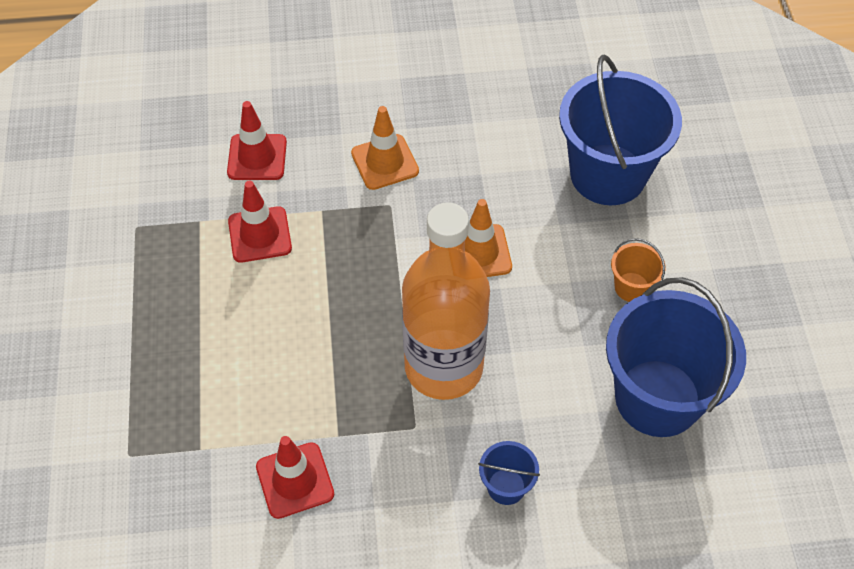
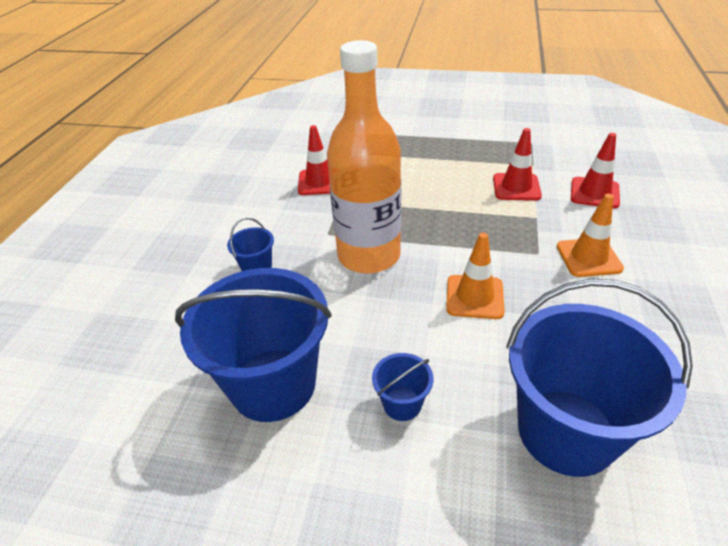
camera: 110 degrees right, 15 degrees down
(632, 287) = (402, 404): orange bucket -> blue bucket

